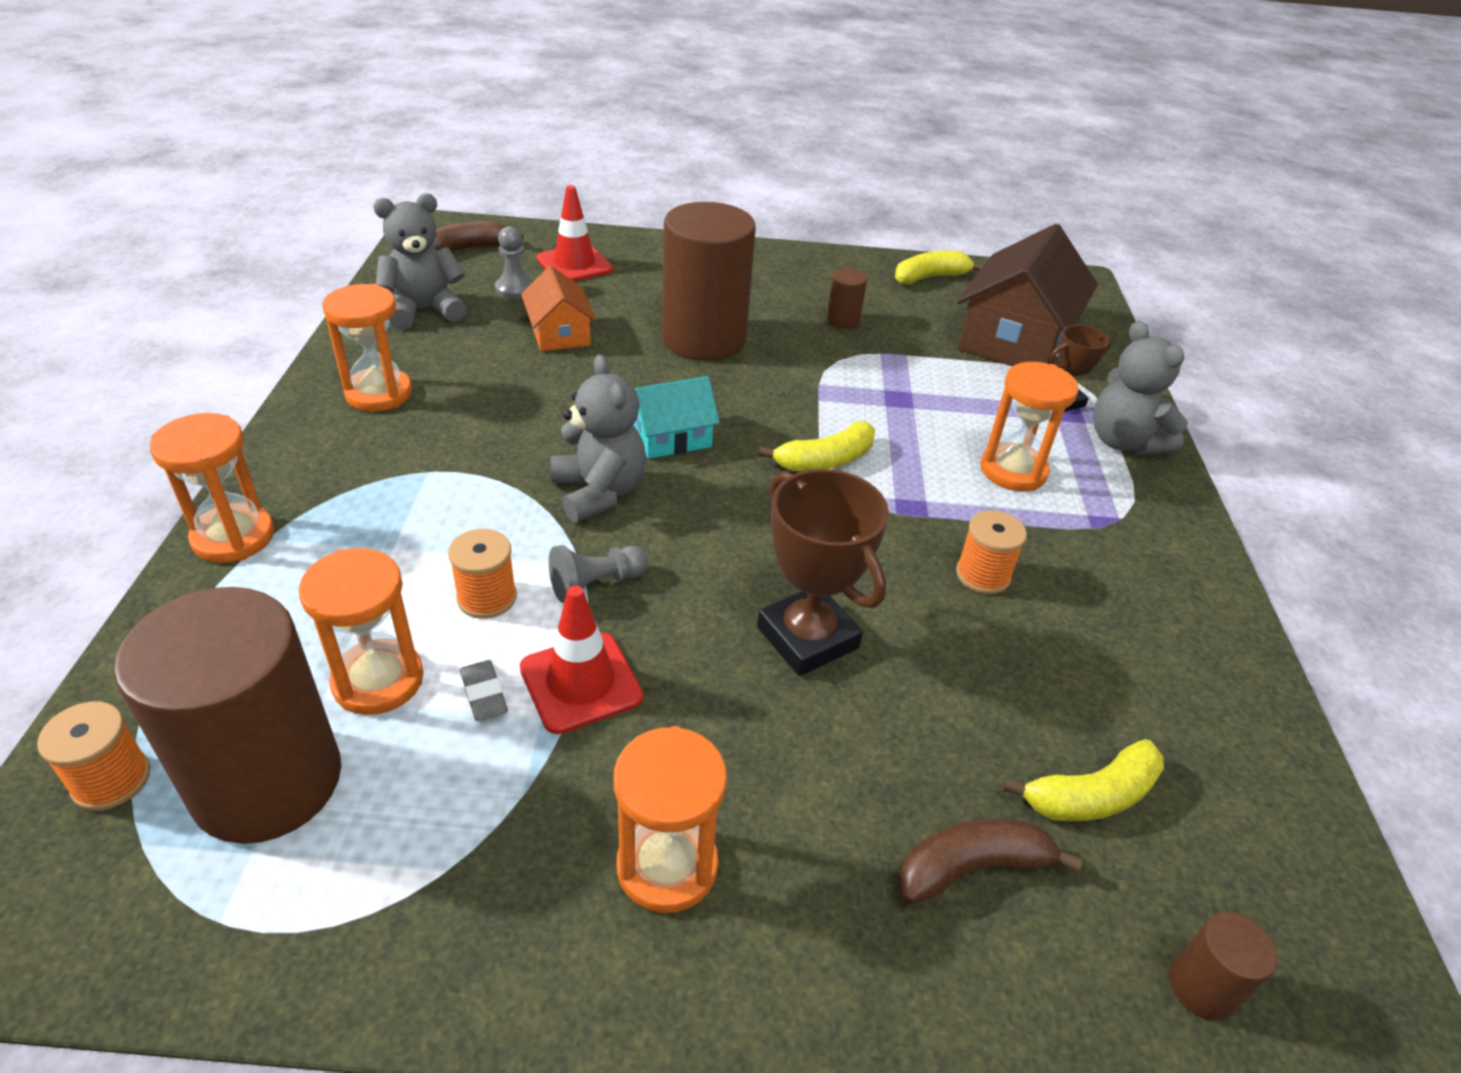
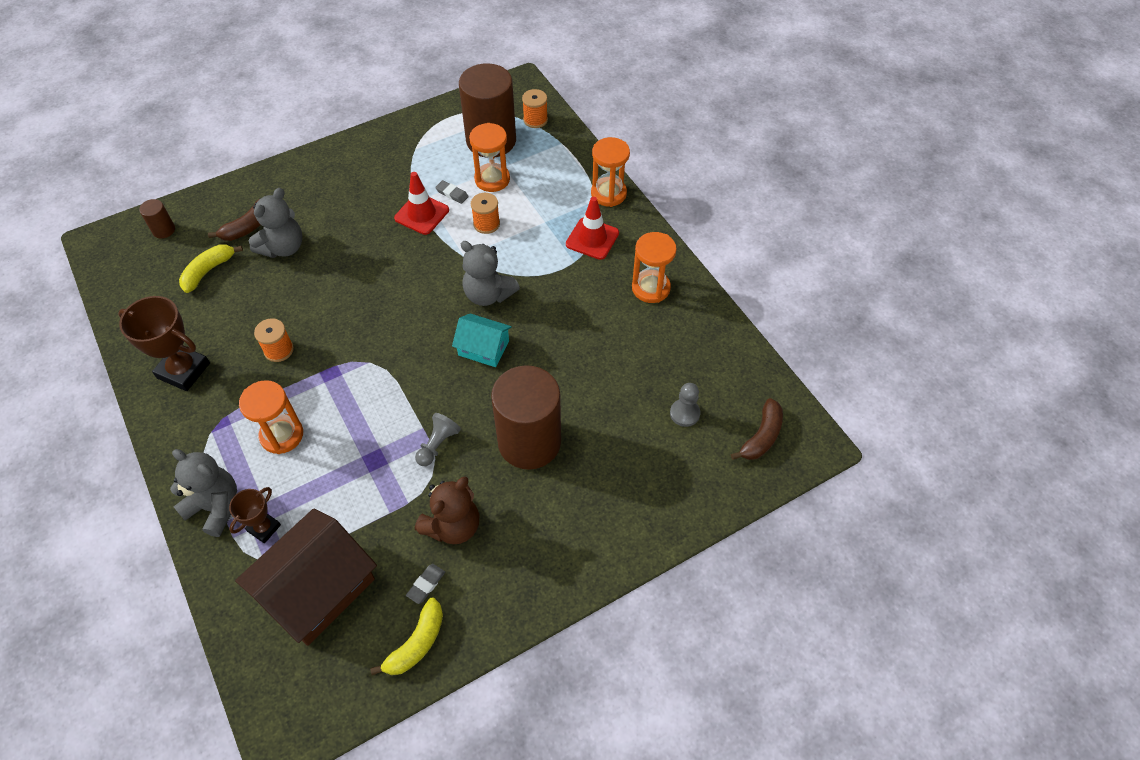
camera: 150 degrees right, 15 degrees up
(424, 310) = (708, 359): grey teddy bear -> grey teddy bear (283, 247)
(559, 333) = (615, 390): orange house -> none
(574, 264) = (679, 467): red traffic cone -> red traffic cone (592, 239)
(596, 584) = (449, 251): grey pawn -> grey pawn (437, 444)
(667, 866) = (349, 180): orange hourglass -> none
(671, 436) = (483, 348): turquoise house -> turquoise house turned 75 degrees clockwise
(807, 637) = (346, 275): brown trophy -> brown trophy (183, 370)
(825, 460) = (392, 379): yellow banana -> none
(843, 321) = (453, 526): brown cylinder -> brown teddy bear
(898, 301) = (426, 584): none -> grey eraser
(1014, 339) = (317, 588): brown house -> brown house turned 45 degrees clockwise

